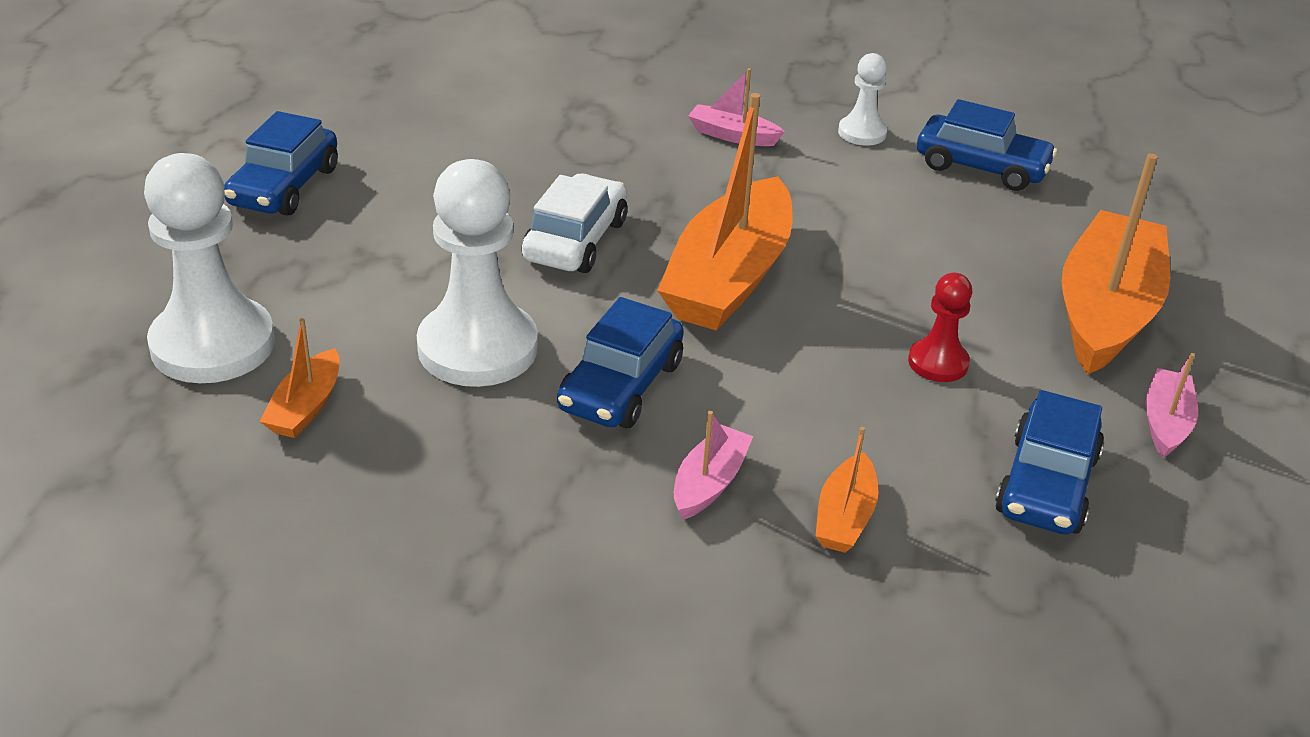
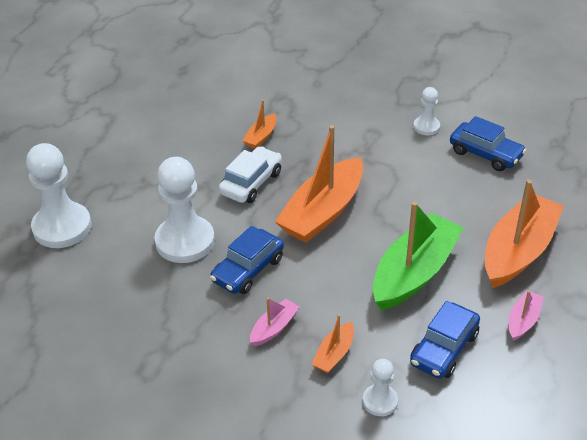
camera: 15 degrees right, 5 degrees up
(284, 187) = (116, 139): blue car -> none
(306, 407) = (96, 265): orange boat -> orange boat (261, 137)
(732, 135) = (354, 124): pink boat -> none
(938, 363) = (414, 273): red pawn -> green boat
(966, 591) = (380, 401): none -> white pawn

